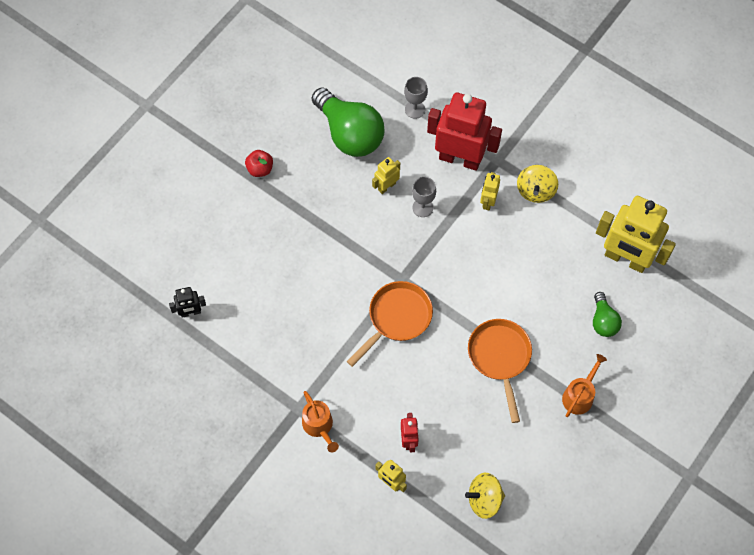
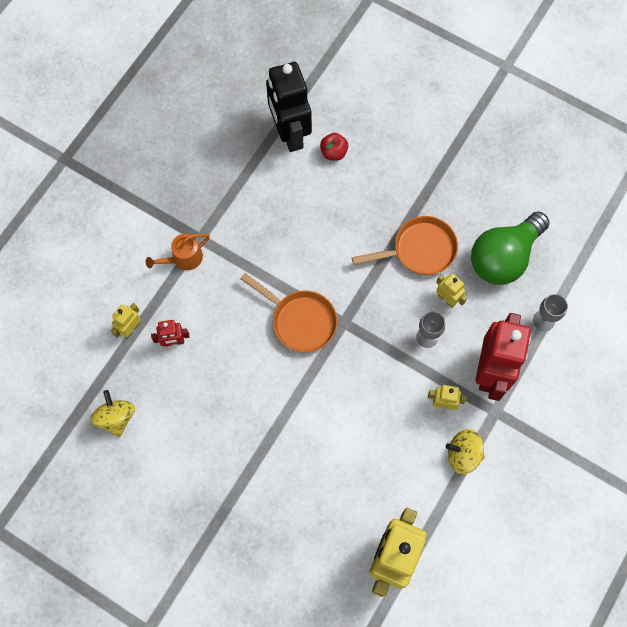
camera: 85 degrees right, 5 degrees up
(190, 312) = (289, 133): black robot -> black robot, size x2.18
(260, 169) = (450, 176): red apple -> red apple (333, 152)
(500, 358) = (265, 425): orange pan -> orange pan (419, 250)
(579, 396) = (229, 510): orange watering can -> none
(603, 321) = (315, 533): green light bulb -> none

